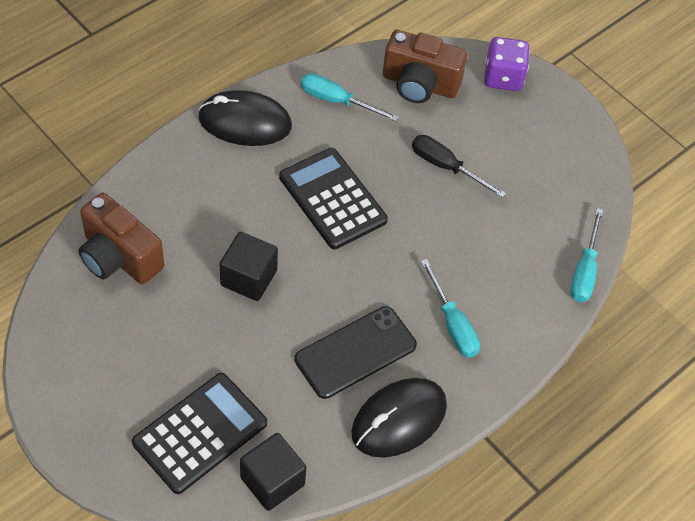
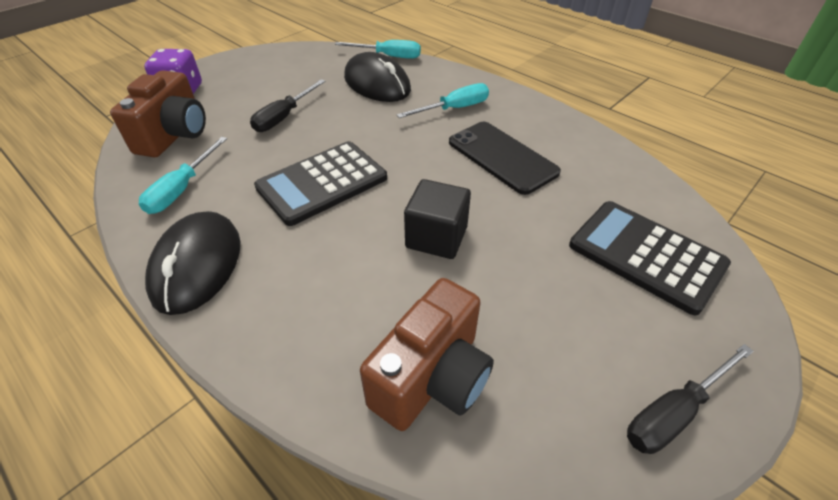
camera: 90 degrees left, 10 degrees down
(61, 391) = (674, 412): none -> black screwdriver
(272, 481) = (662, 197): black cube -> none
(399, 419) = (557, 131): black mouse -> black mouse (377, 84)

